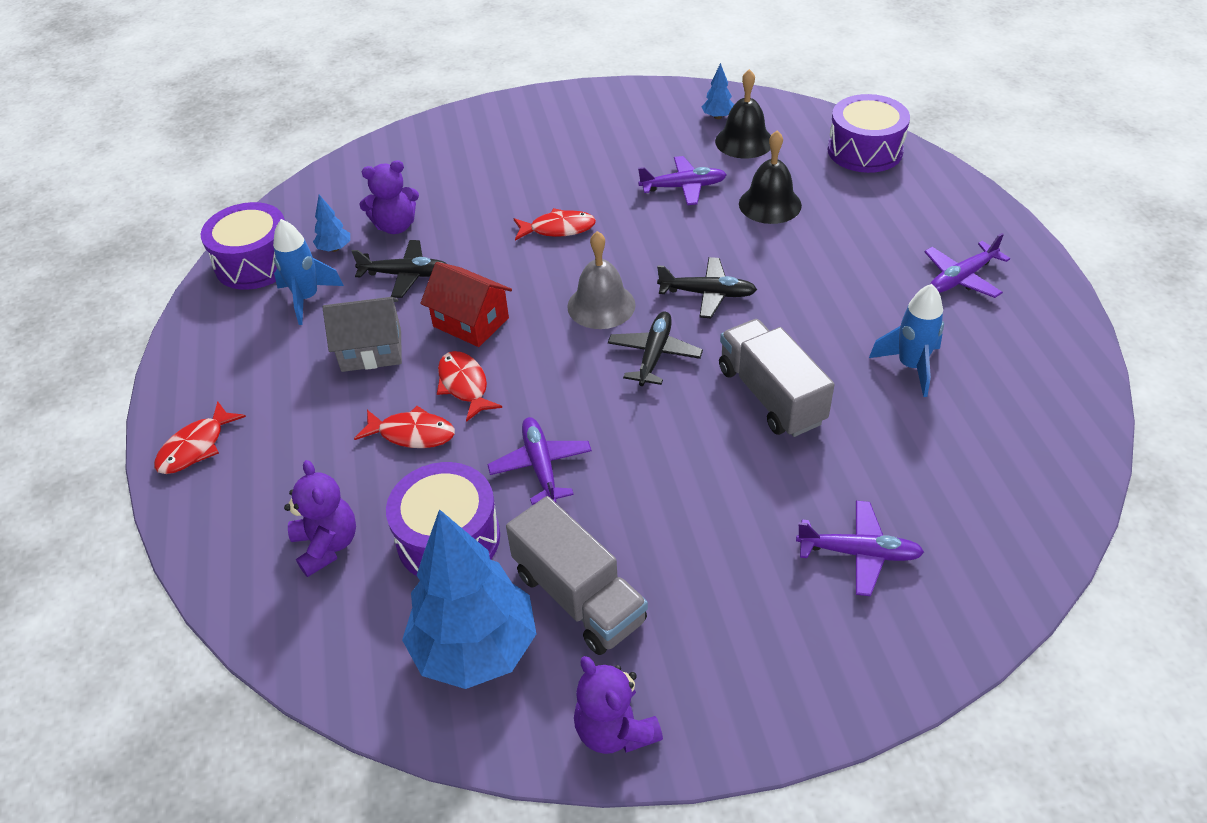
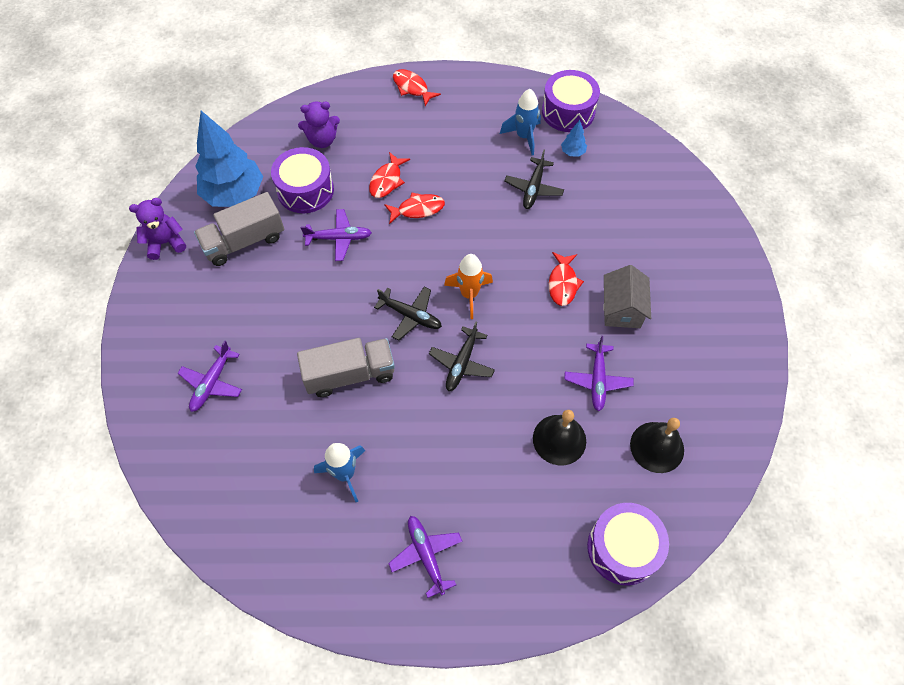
camera: 100 degrees right, 15 degrees up
(371, 350) = (464, 166): grey house -> grey house (622, 309)
(395, 226) = (590, 187): purple teddy bear -> none
(471, 322) = (475, 219): red house -> none
(601, 305) = (469, 294): grey bell -> orange rocket
(717, 117) = (701, 436): blue tree -> none

